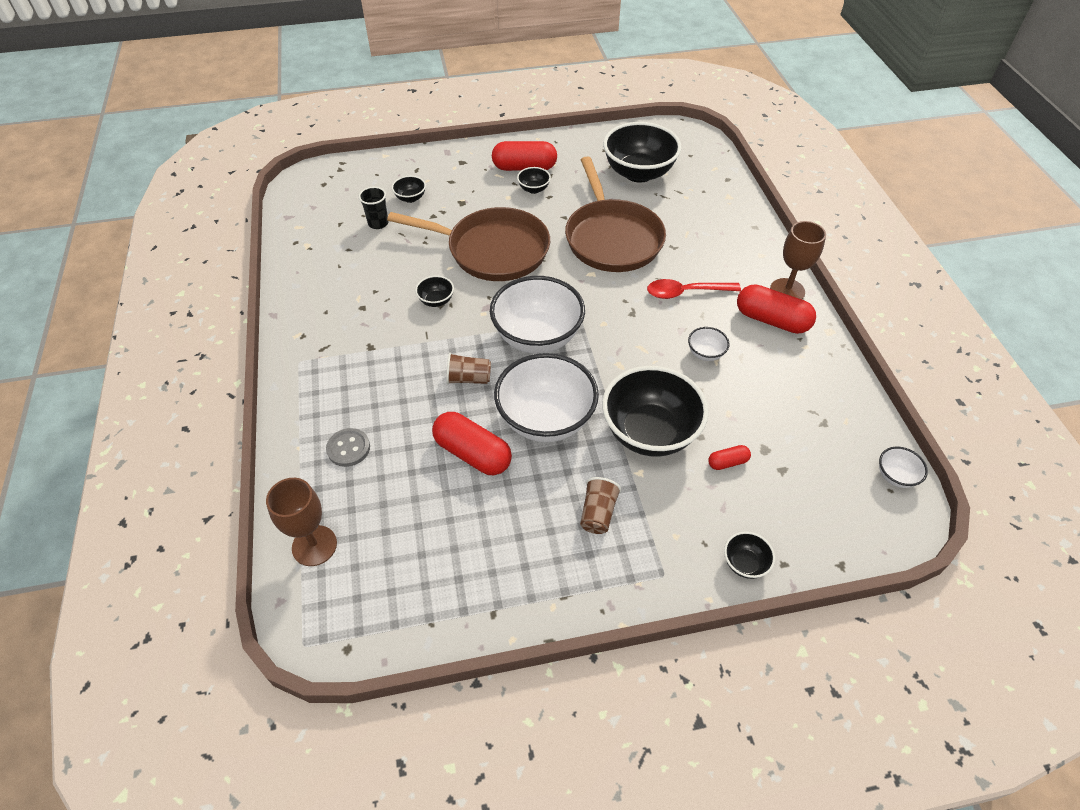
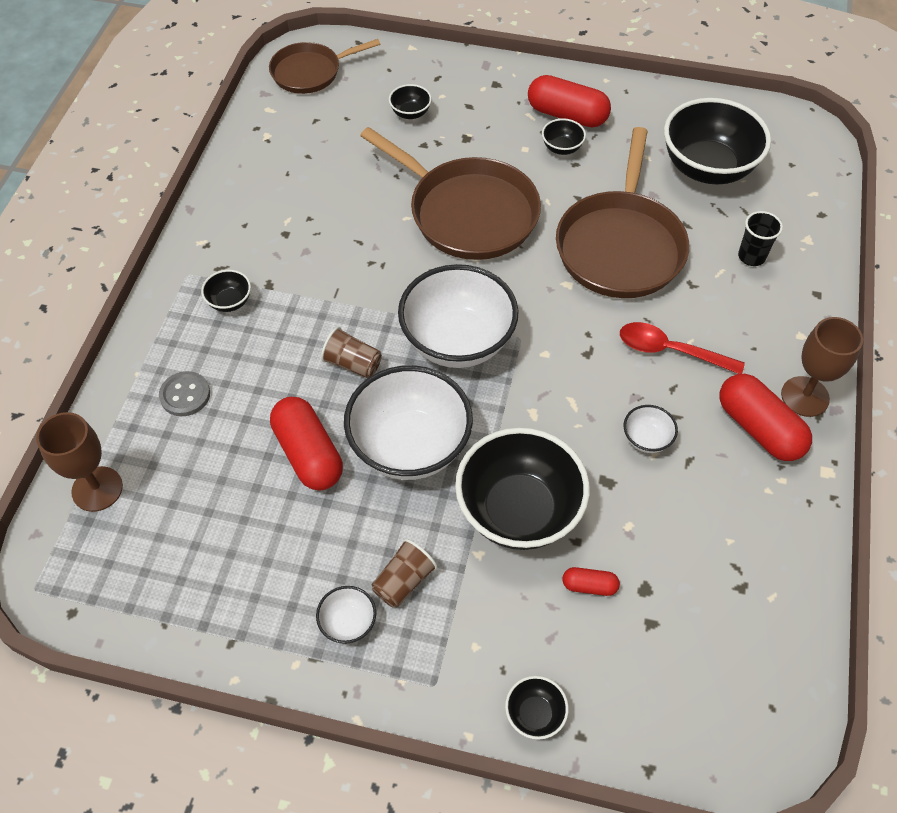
camera: 25 degrees right, 5 degrees up
(316, 192) = (310, 72): none -> brown pan
(378, 223) = (357, 134): black cup -> black cup (751, 256)
(436, 301) = (369, 254): black bowl -> black bowl (230, 302)
(895, 476) = (790, 693): white bowl -> white bowl (348, 623)

